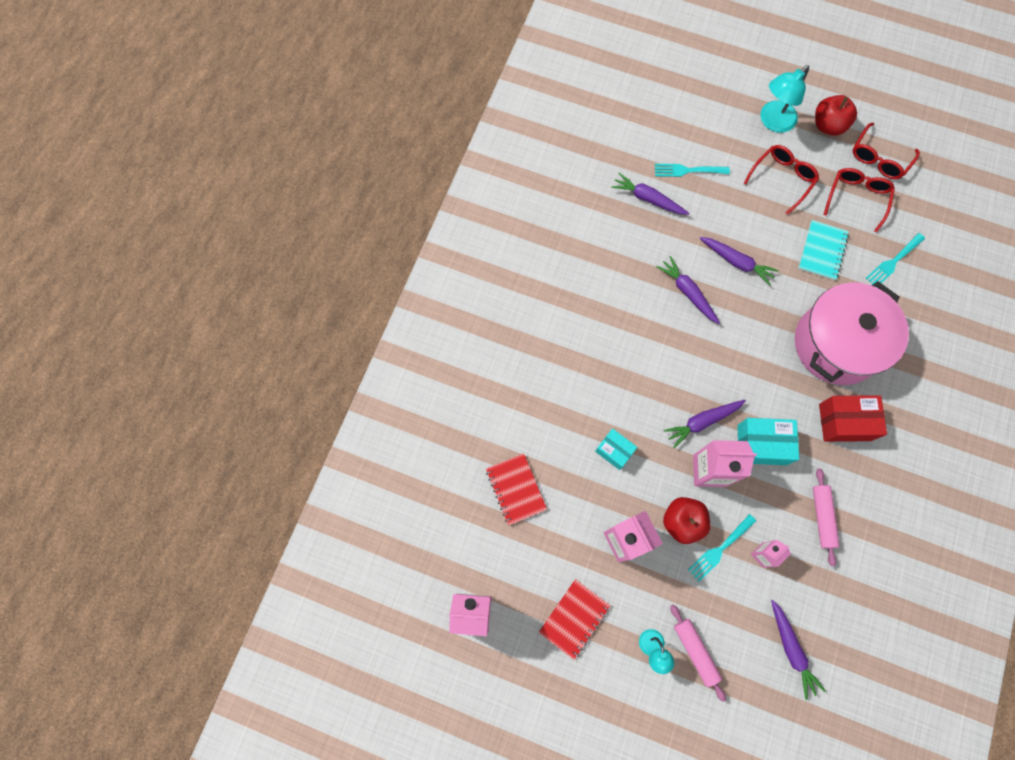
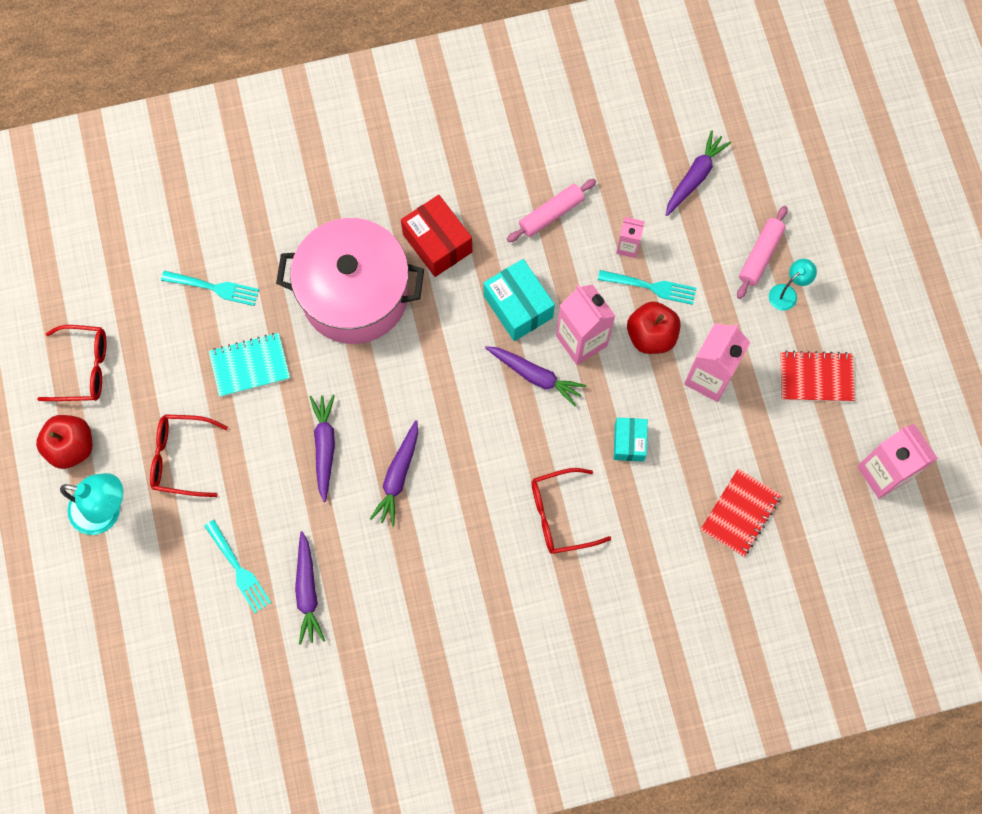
camera: 125 degrees left, 0 degrees up
(856, 198) = (155, 365): red glasses -> red glasses (560, 515)

